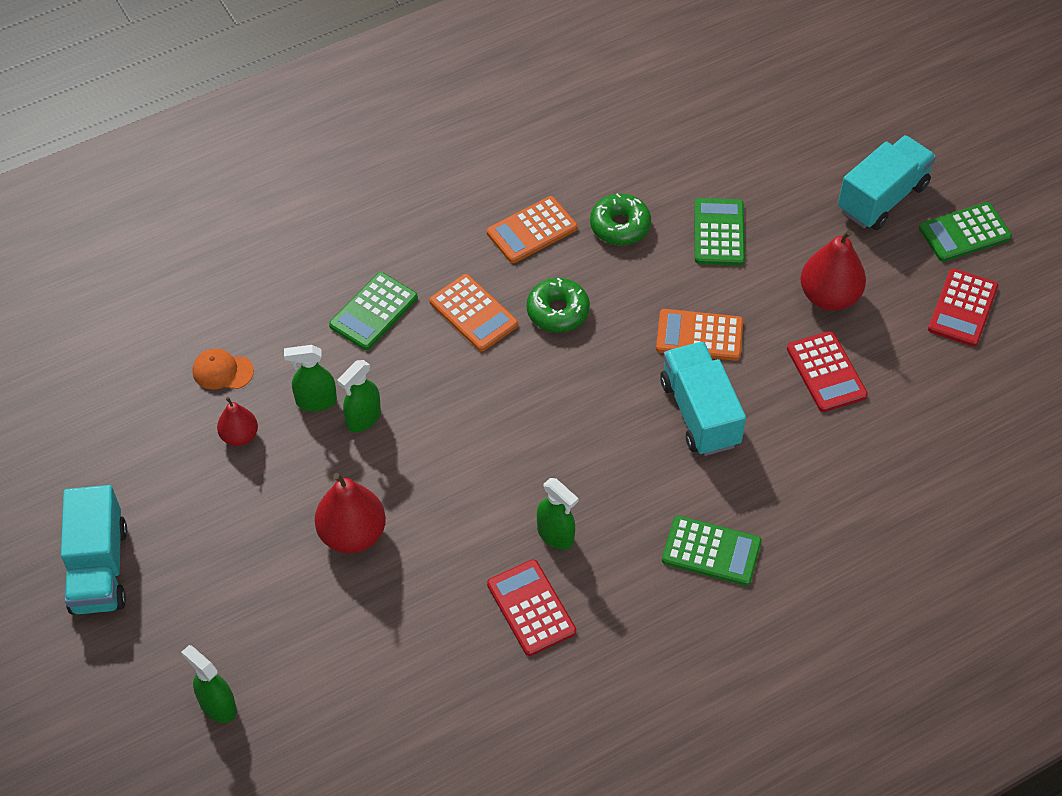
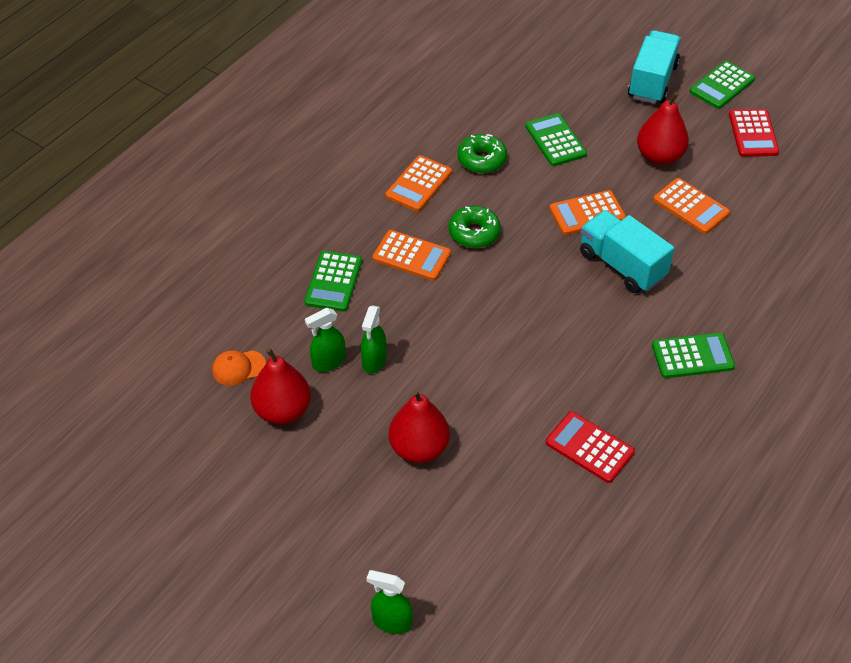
camera: 25 degrees left, 5 degrees down
(99, 568) = (226, 556): turquoise truck -> none
(239, 436) = (282, 410): red pear -> red pear, size x1.68
(555, 535) = (574, 388): green spray bottle -> none
(826, 372) = (691, 206): red calculator -> orange calculator

